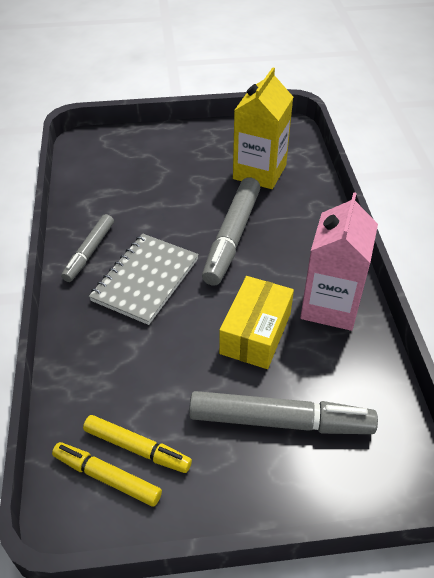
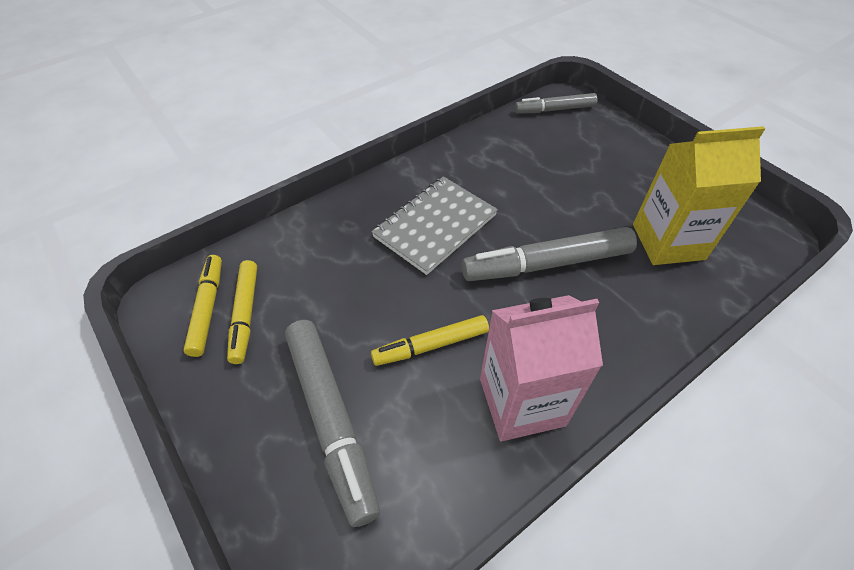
camera: 60 degrees right, 5 degrees up
(89, 252) = (437, 173): grey marker -> grey marker (555, 110)
(145, 280) = (435, 226): grey notebook -> grey notebook turned 45 degrees counterclockwise
(256, 333) = (431, 345): yellow box -> yellow marker

